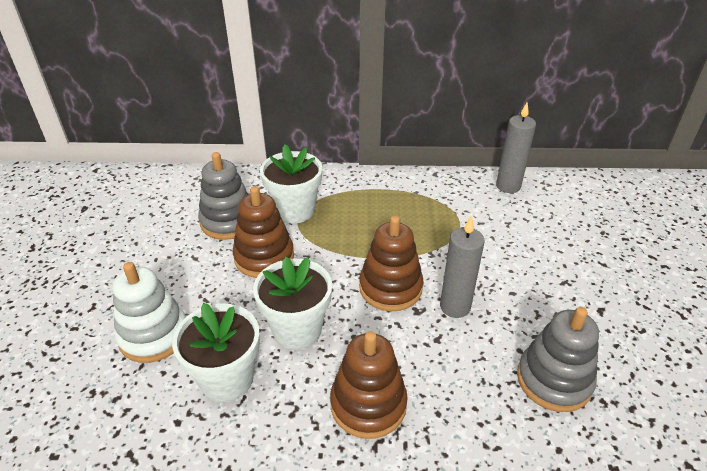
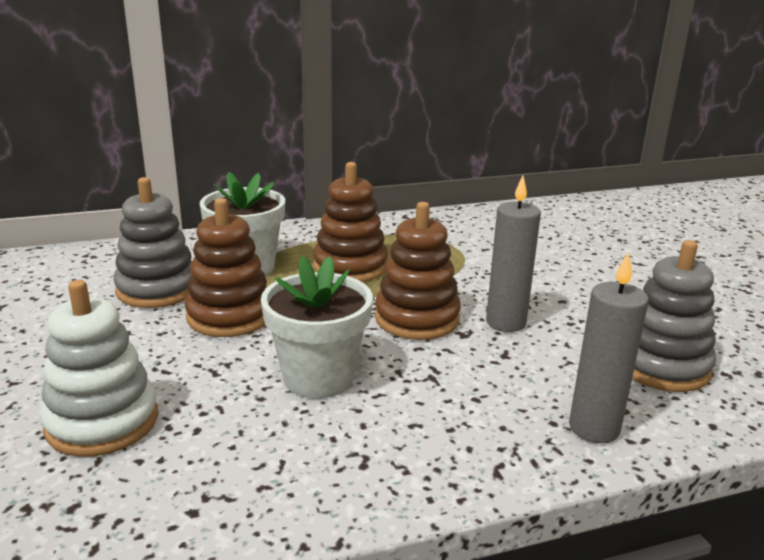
camera: 20 degrees left, 15 degrees down
(227, 379) = (245, 447): white flower pot -> none
(368, 404) = (461, 432): brown stacking toy -> brown stacking toy (350, 267)
(508, 186) = (494, 216): grey candle -> grey candle (594, 428)

